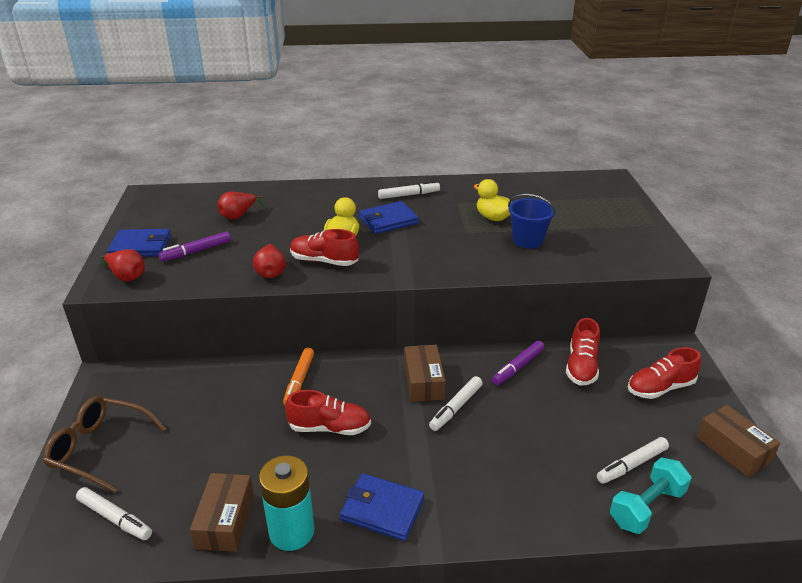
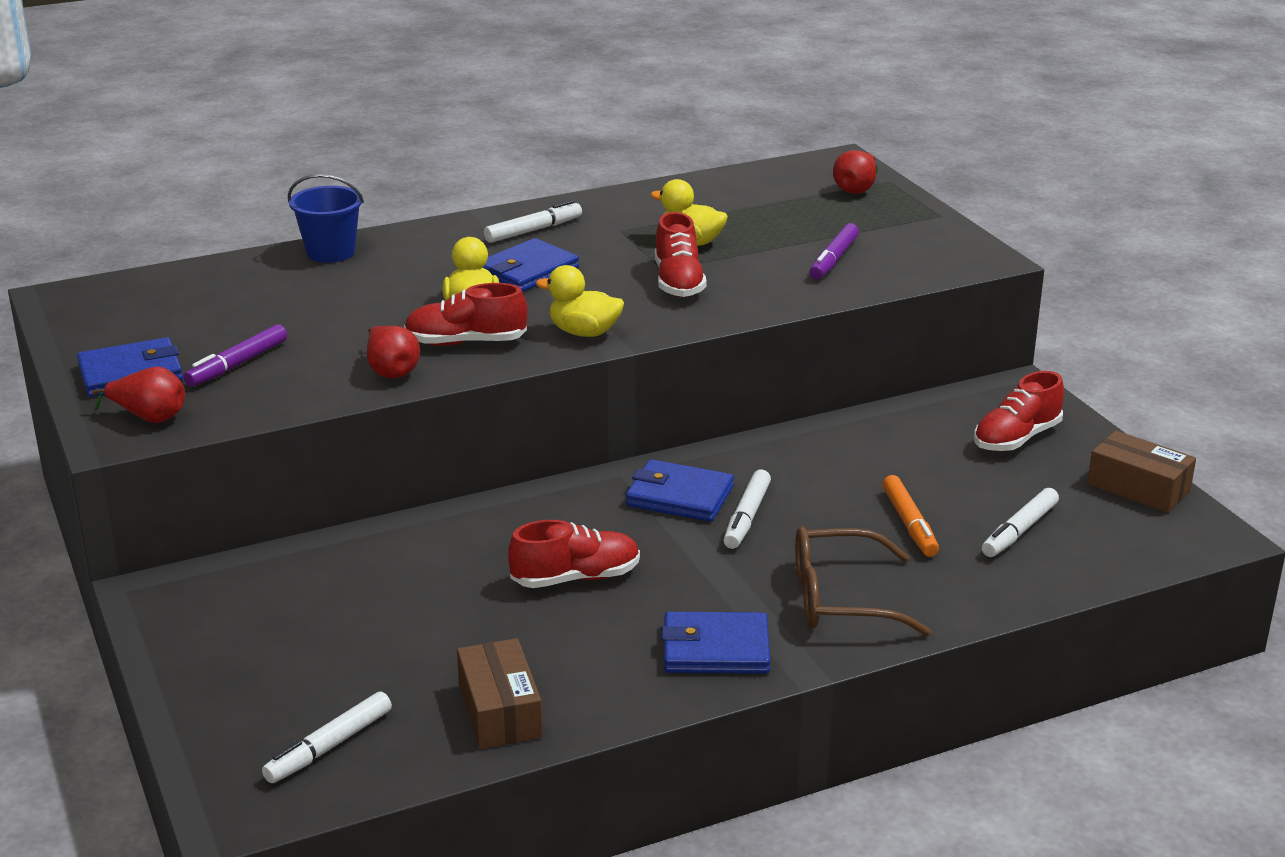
camera: 20 degrees left, 5 degrees down
(99, 448) = (229, 678): brown glasses -> brown glasses (840, 599)
(115, 518) = (329, 746): white marker -> white marker turned 120 degrees clockwise
(238, 216) = (264, 303): red pear -> red pear (856, 189)
(291, 531) = (605, 700): turquoise battery -> none
(299, 381) = (486, 533): orange marker -> orange marker (909, 524)
(394, 267) = (584, 332): none -> yellow duck
(423, 381) = (679, 496): brown box -> blue wallet
(518, 367) = (807, 452): purple marker -> purple marker (833, 259)
(528, 240) = (763, 264): blue bucket -> blue bucket (330, 252)
(581, 366) = (897, 434): red shoe -> red shoe (678, 282)
(646, 507) = (1058, 570): turquoise dumbbell -> none

